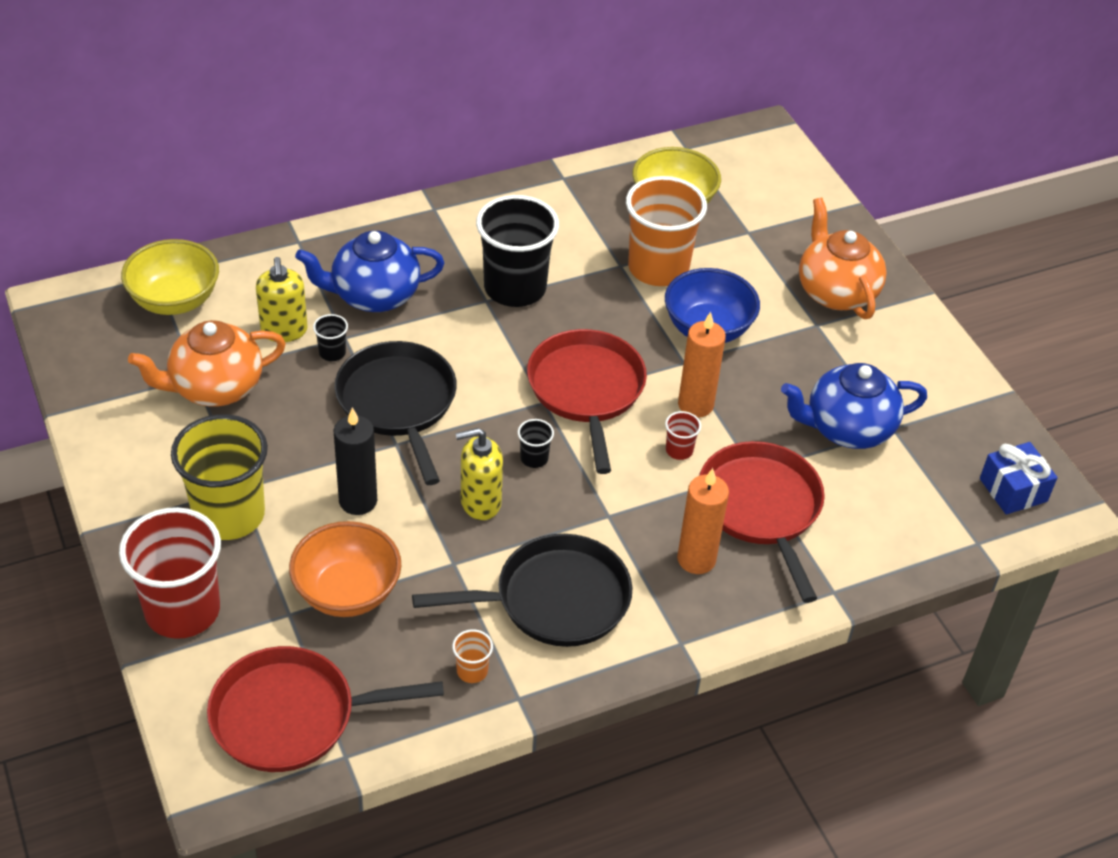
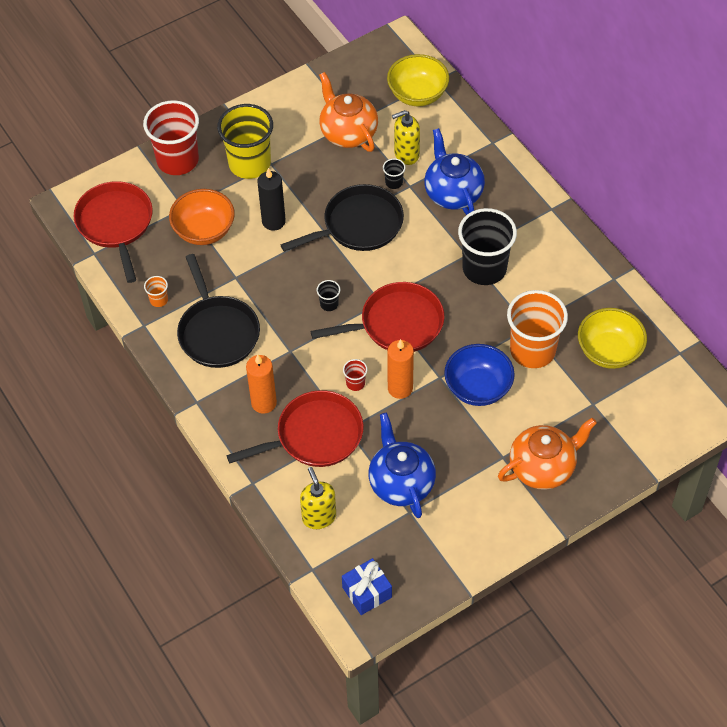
camera: 85 degrees right, 10 degrees up
(480, 502) = (286, 282): yellow soap dispenser -> yellow soap dispenser (319, 517)

